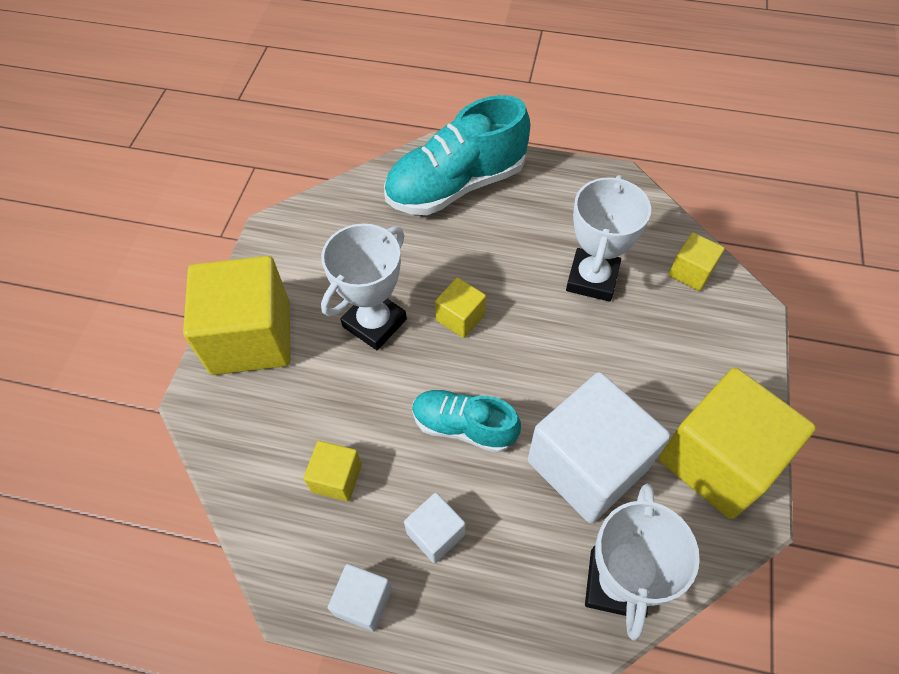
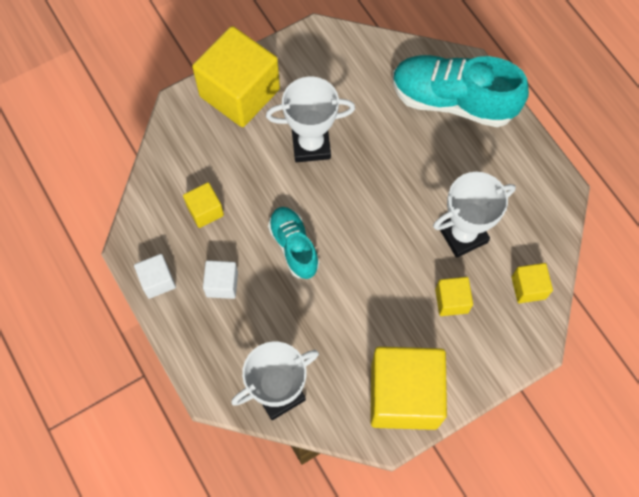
camera: 45 degrees right, 10 degrees up
(460, 317) = (360, 186): yellow cube -> yellow cube (451, 301)
(587, 464) = (333, 328): white cube -> none

